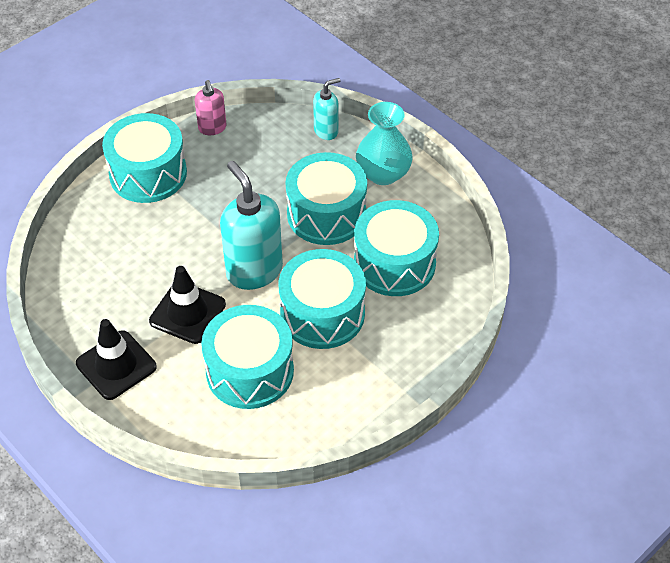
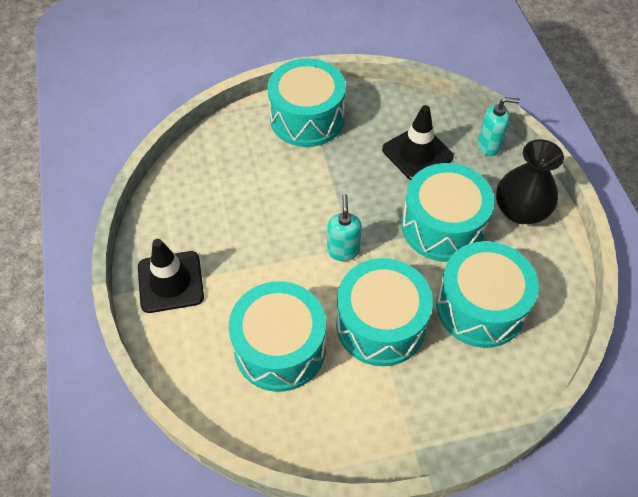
camera: 30 degrees right, 5 degrees up
(187, 313) = (260, 262): black traffic cone -> black traffic cone (417, 153)
(212, 128) = (387, 100): pink soap dispenser -> none
(254, 271) = (343, 251): turquoise soap dispenser -> turquoise soap dispenser, size x0.54
(383, 173) = (520, 210): turquoise vase -> black vase

